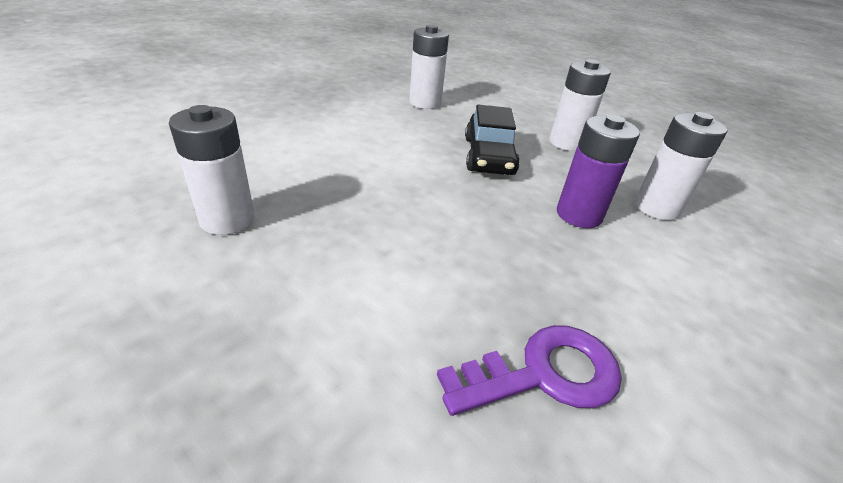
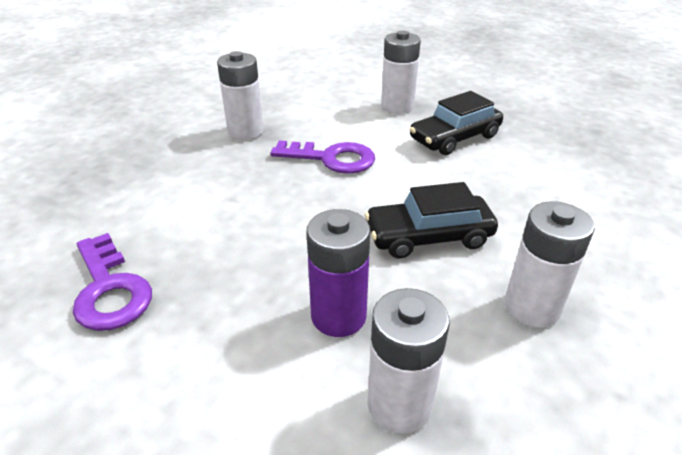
camera: 80 degrees right, 0 degrees up
(344, 172) = (332, 158): none -> purple key
(352, 110) = (454, 138): none -> black car
(425, 103) = (526, 175): white battery -> white battery (397, 106)

